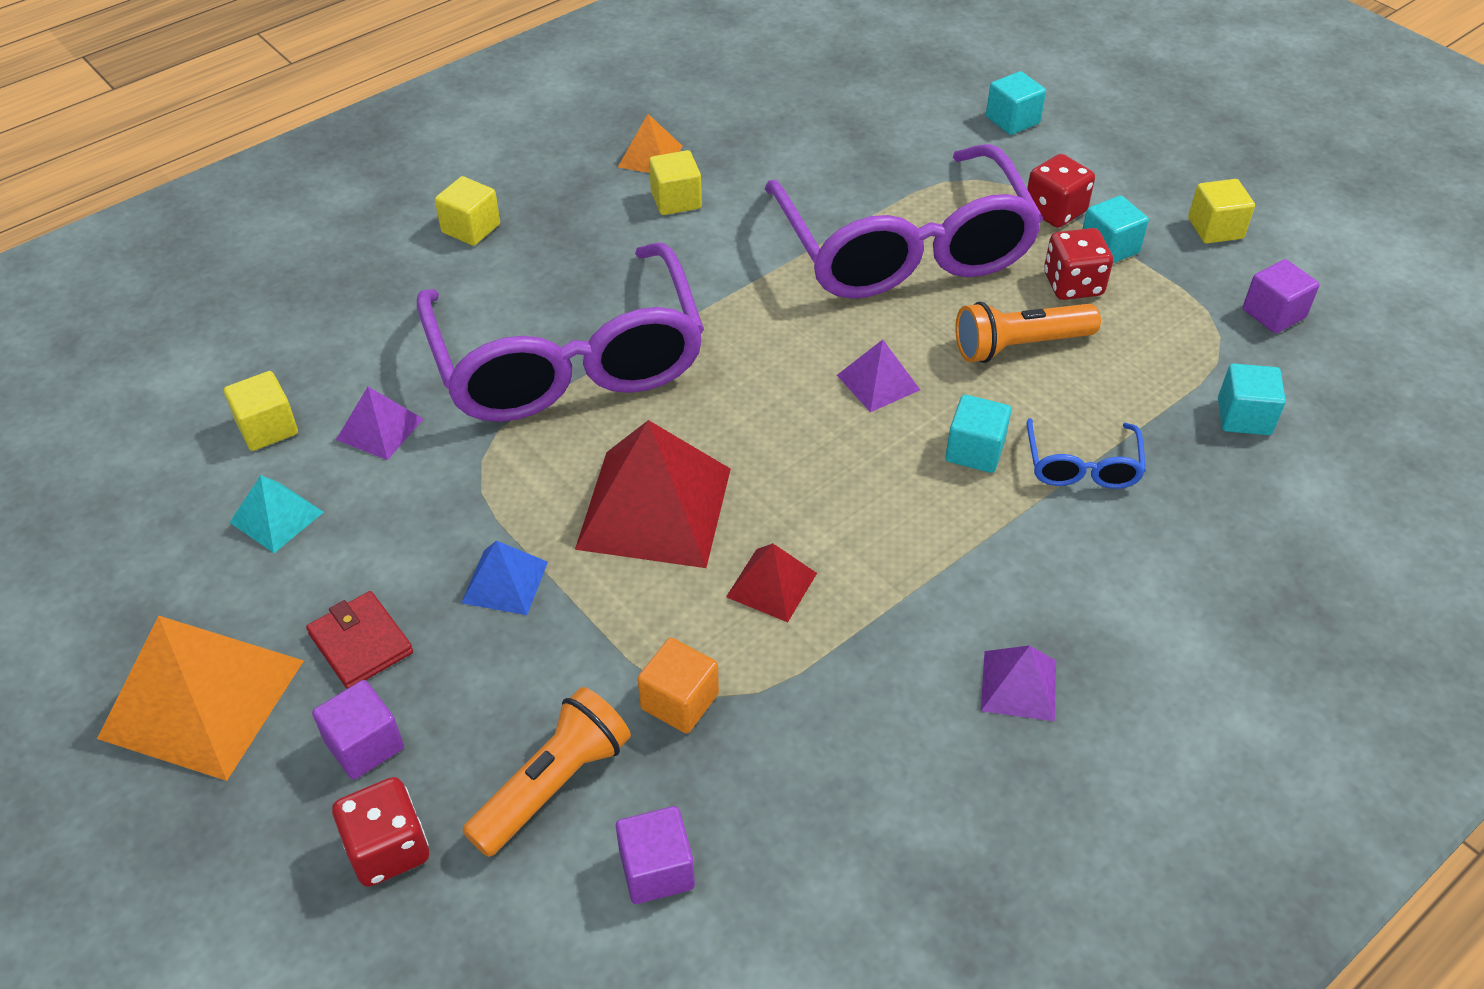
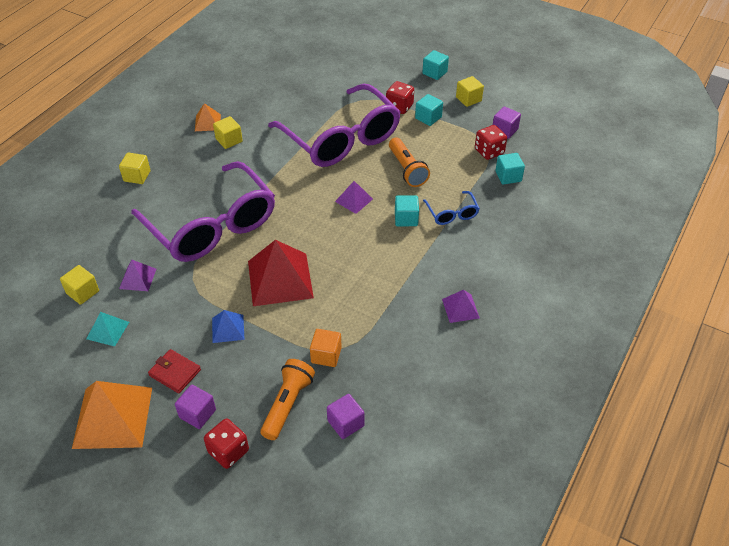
camera: 20 degrees left, 0 degrees up
(771, 585) = (344, 297): red pyramid -> none
(1012, 120) = (365, 69): turquoise cube -> turquoise cube (434, 73)
(1019, 346) = (407, 169): orange flashlight -> orange flashlight turned 75 degrees counterclockwise
(1073, 285) = (419, 137): red dice -> red dice (489, 151)

